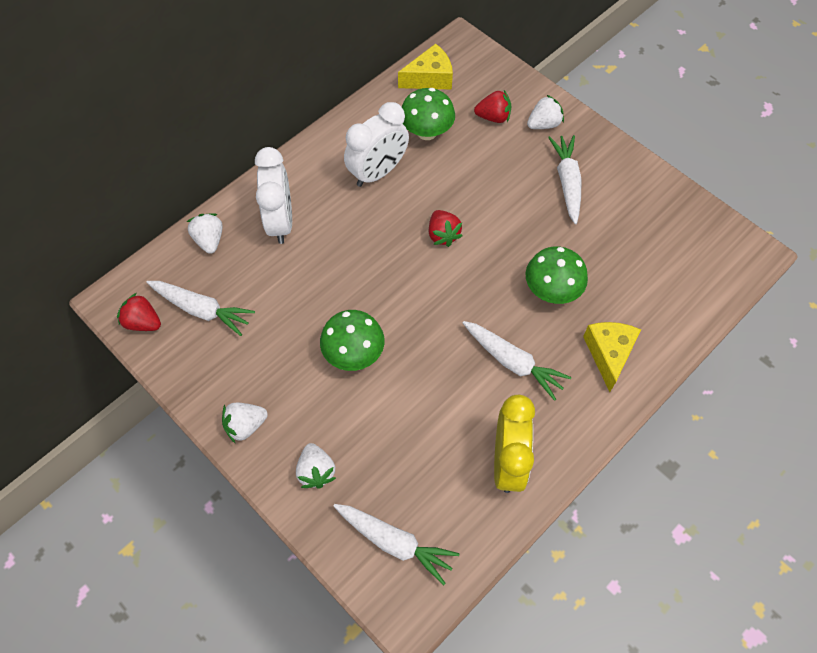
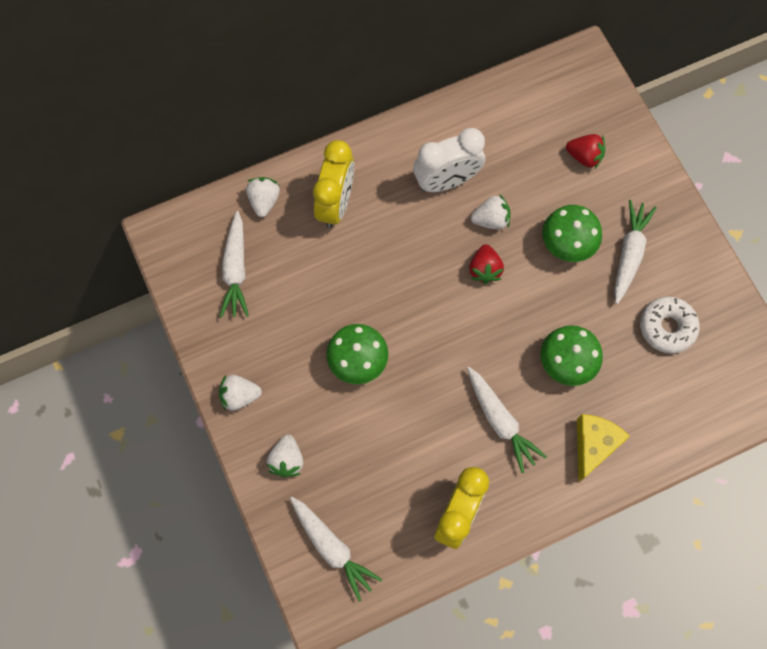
camera: 20 degrees right, 10 degrees up
(143, 322) = (180, 264): red strawberry -> none
(202, 310) = (236, 270): white carrot -> white carrot turned 45 degrees clockwise
(280, 222) = (336, 203): white clock -> yellow clock
(427, 132) = (511, 152): green mushroom -> green mushroom (567, 244)
(430, 78) = (537, 91): yellow cheese -> none
(543, 124) = (632, 181): white strawberry -> white strawberry (491, 219)
(627, 232) = (667, 327): none -> white donut

